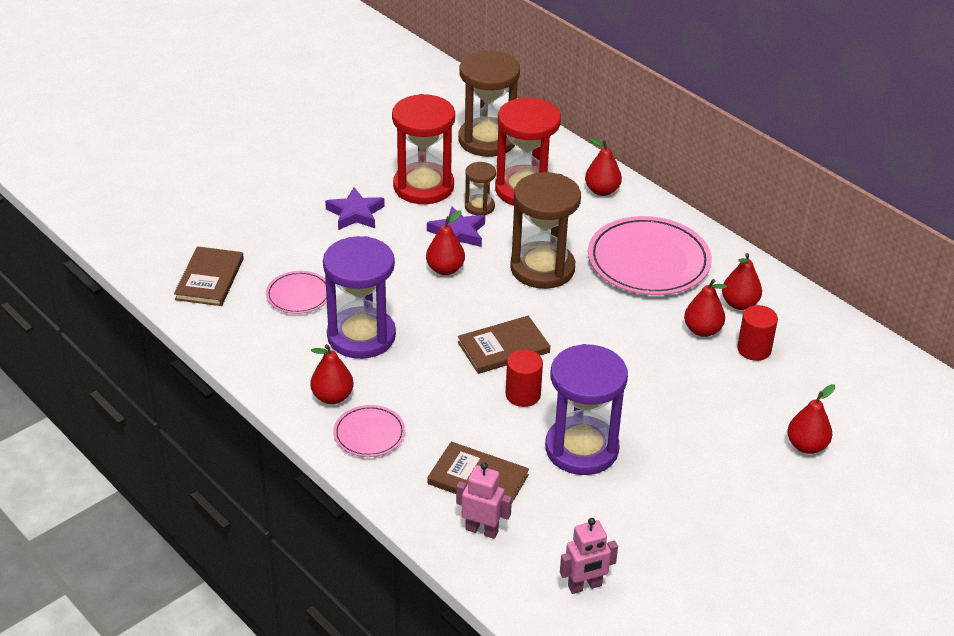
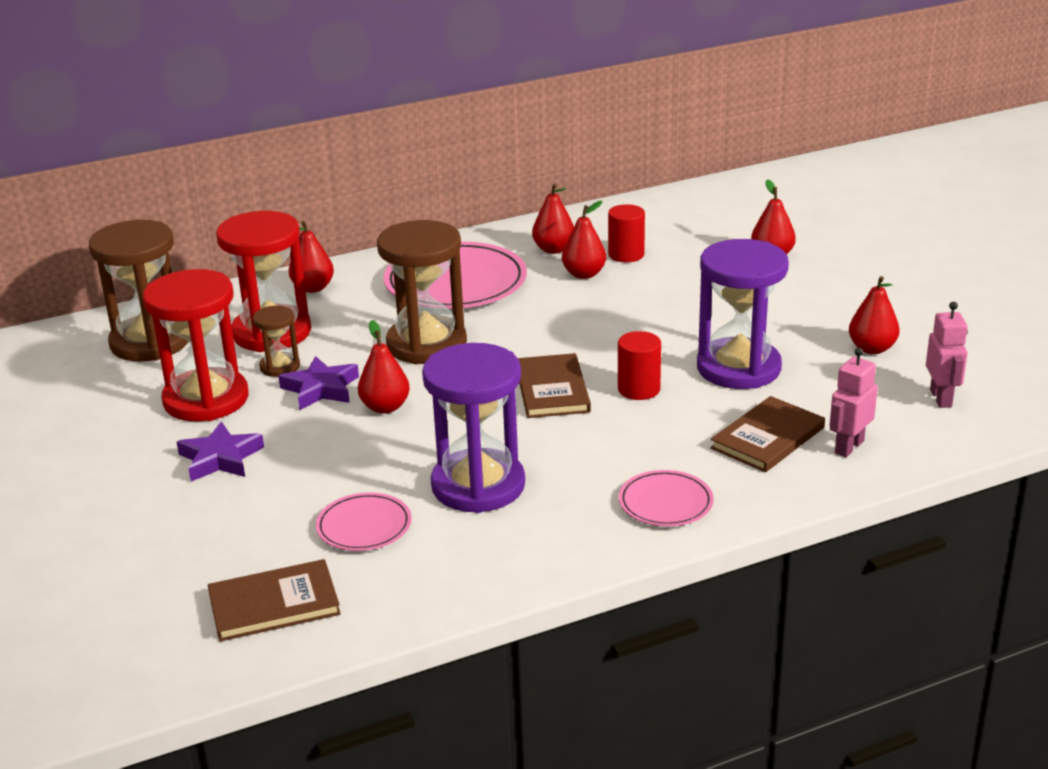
camera: 70 degrees left, 10 degrees down
(209, 279) = (274, 604): brown book -> brown book turned 45 degrees counterclockwise
(332, 397) = (585, 522): red pear -> red pear (872, 348)

